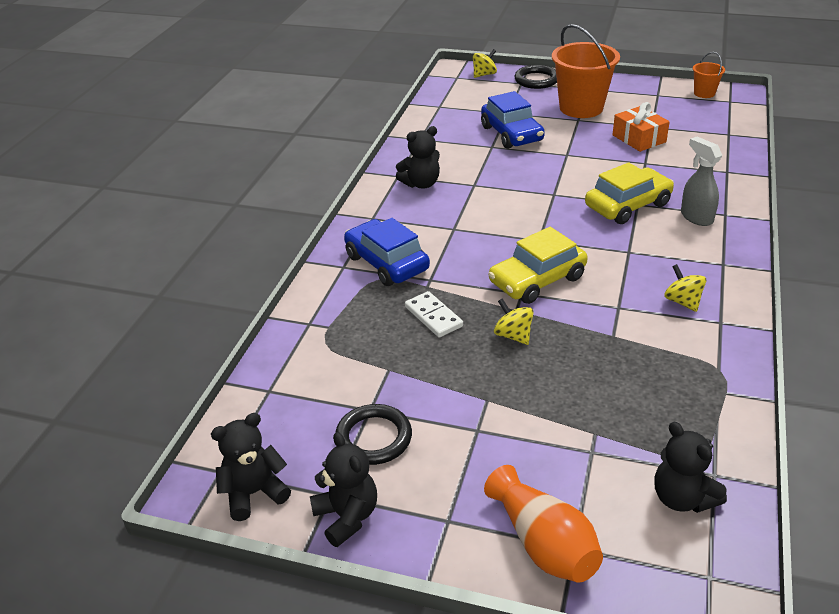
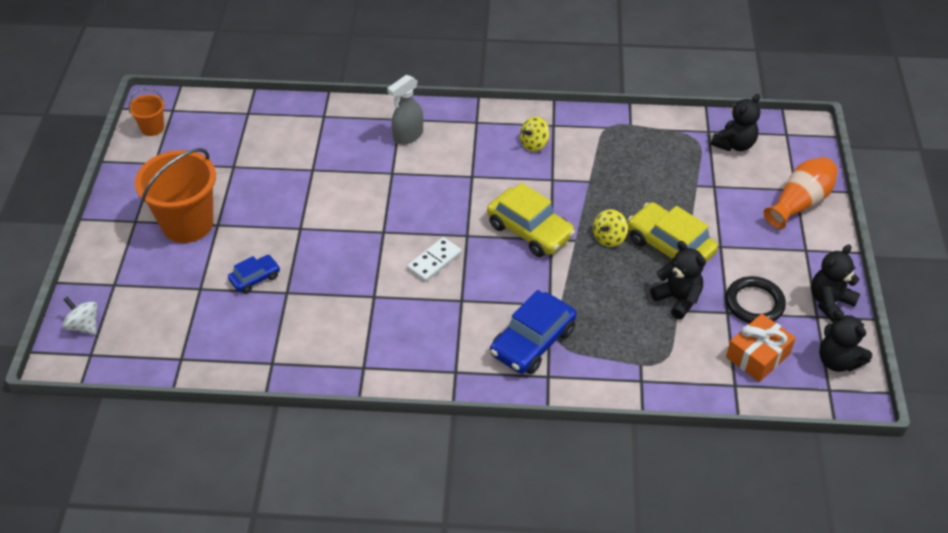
camera: 105 degrees left, 10 degrees up
(421, 184) = (378, 342): black teddy bear -> black teddy bear (678, 299)
(433, 316) = (602, 292): white domino -> white domino (434, 261)
(484, 74) = (84, 325): yellow spinning top -> white spinning top
(512, 134) = (255, 278): blue car -> blue car, size x0.55
(536, 80) = (106, 270): black ring -> none
(627, 205) = (395, 179): yellow car -> yellow car (670, 246)
(639, 138) = (261, 175): orange gift -> orange gift (757, 355)

